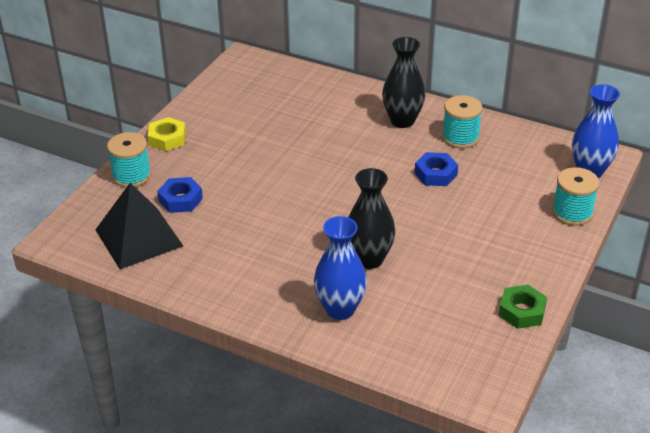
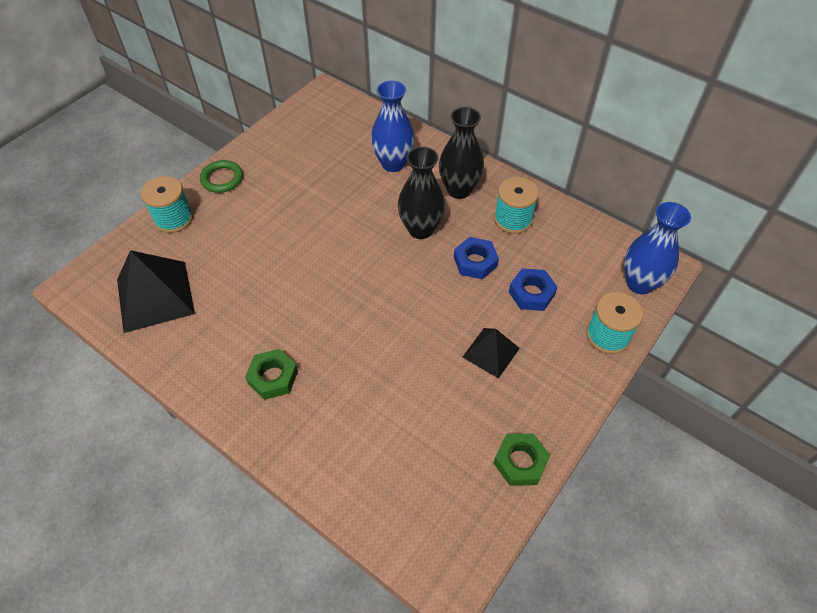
camera: 10 degrees right, 15 degrees up
(167, 139) = (222, 179): yellow nut -> green ring
(180, 199) = (210, 255): blue nut -> blue nut (531, 293)
(277, 283) = (273, 377): none -> green nut
(340, 309) = (327, 424): blue vase -> blue vase (393, 163)
(369, 259) = (376, 362): black vase -> black vase (420, 229)
(471, 238) = (491, 352): none -> black pyramid

